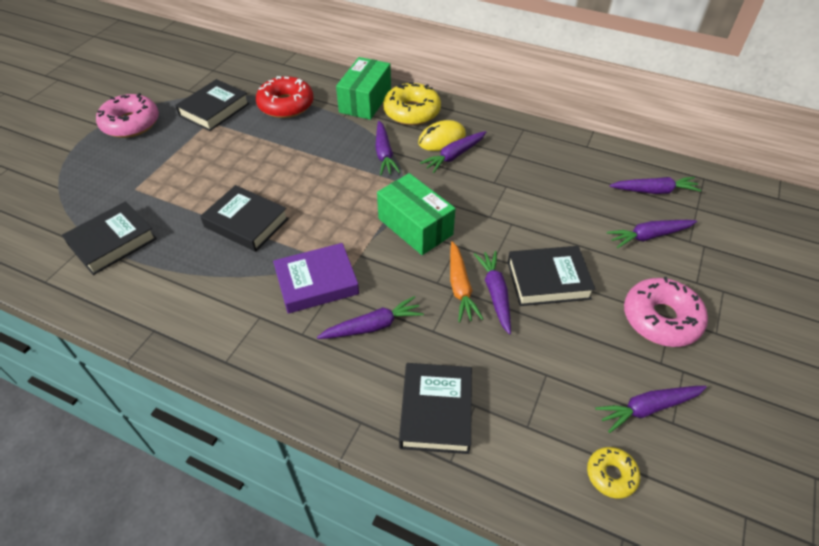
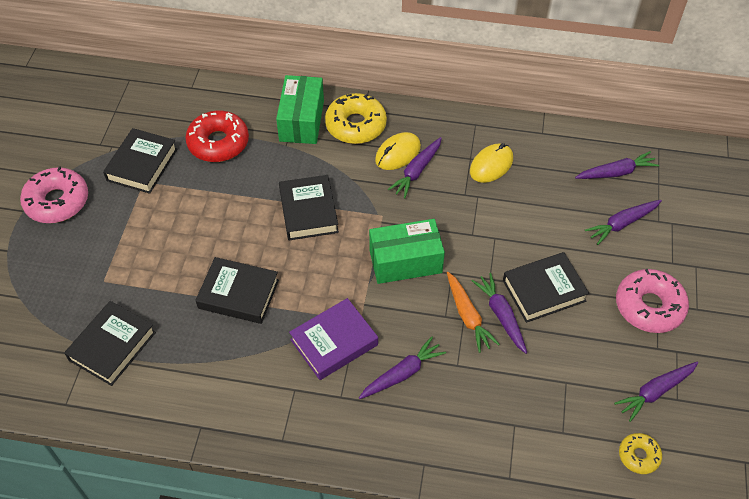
camera: 15 degrees left, 5 degrees up
(384, 154) = (345, 184): purple carrot -> none
(415, 226) = (405, 261): green box -> green box turned 45 degrees counterclockwise
(436, 411) = (484, 438): black book -> black book (308, 211)
(528, 163) = (491, 165): none -> yellow mouse

